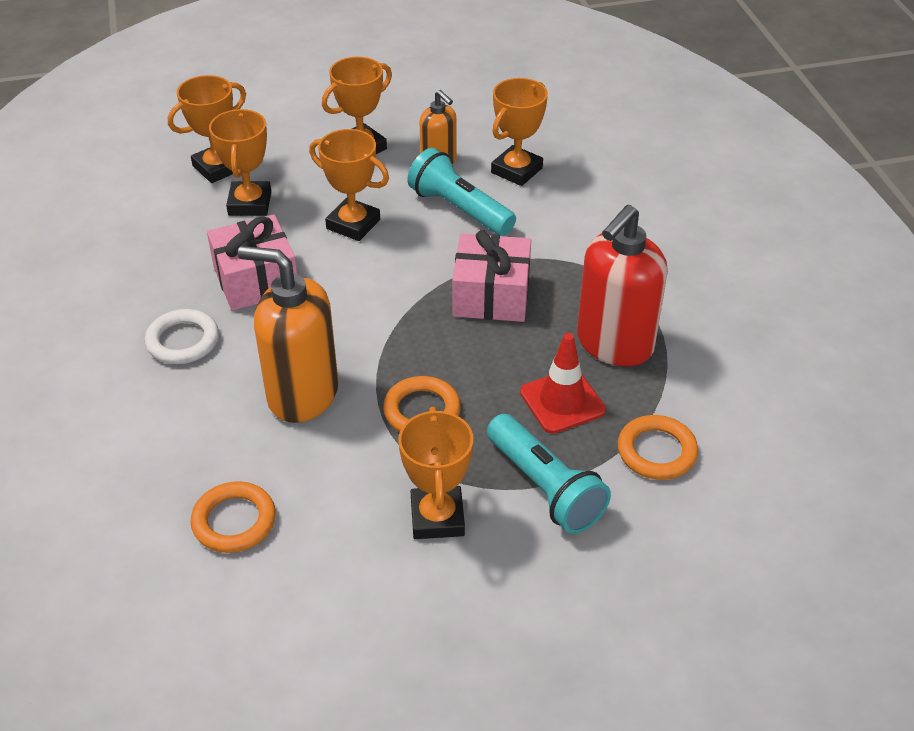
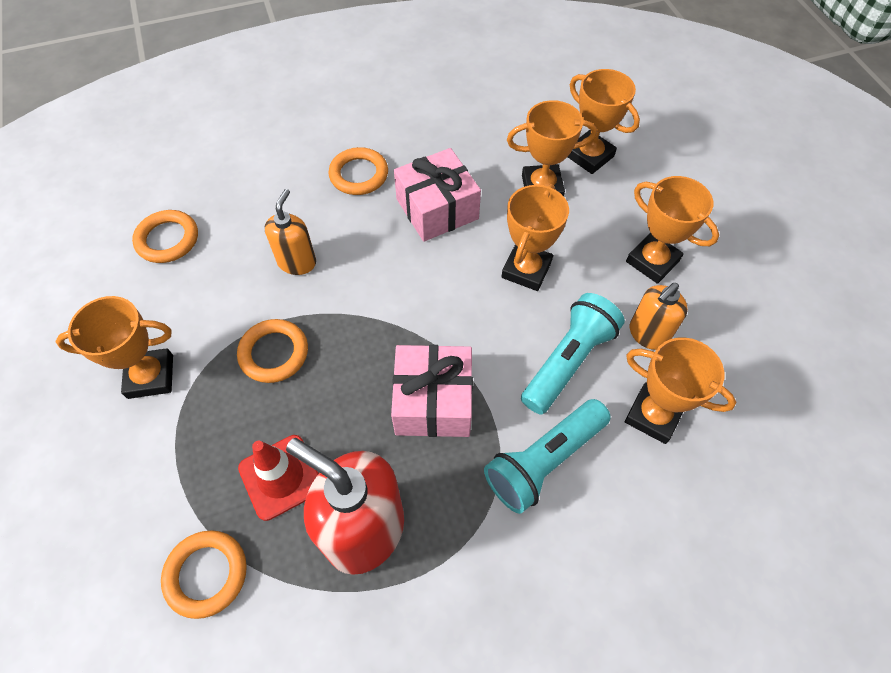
camera: 85 degrees right, 15 degrees up
(183, 341) = (359, 175): white ring -> orange ring
(302, 394) = (297, 262): orange soap dispenser -> orange soap dispenser, size x0.56
(545, 487) = (172, 464): turquoise flashlight -> turquoise flashlight (544, 461)

